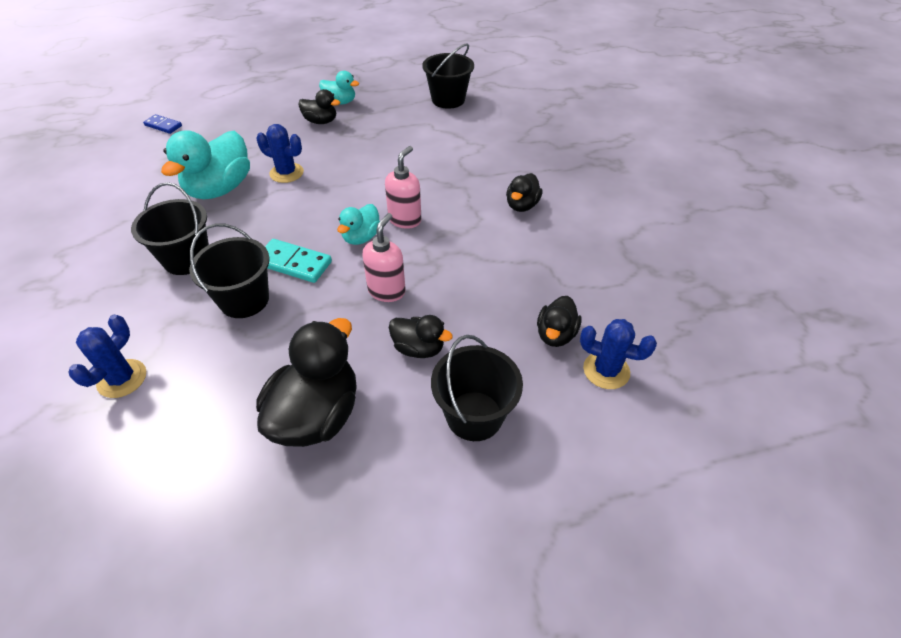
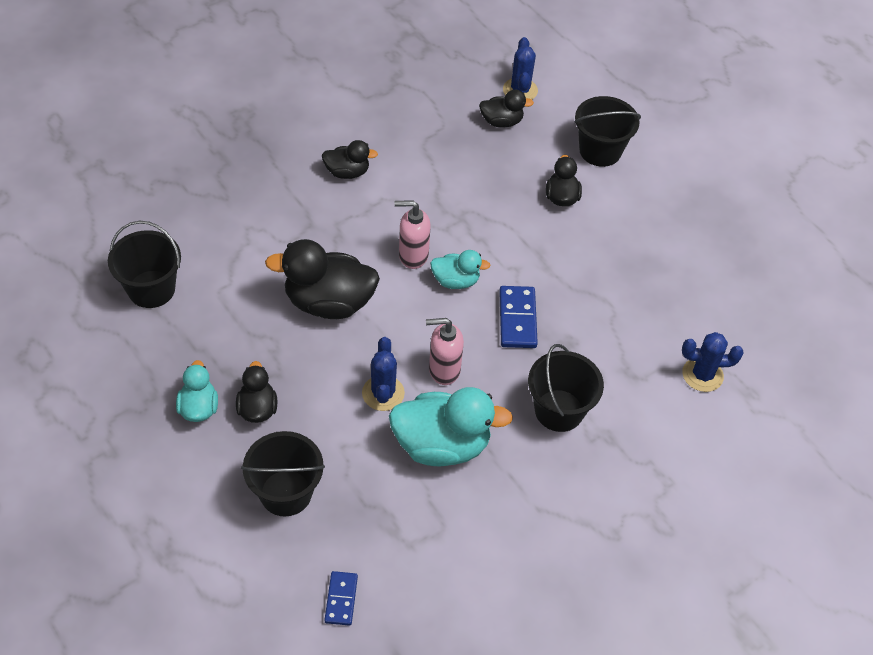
camera: 115 degrees left, 5 degrees up
(244, 300) = (580, 335): black bucket -> black bucket (286, 493)
(294, 263) = (517, 319): turquoise domino -> blue domino
(316, 415) = (653, 236): black duck -> black duck (329, 303)
(387, 291) = (513, 237): pink soap dispenser -> pink soap dispenser (443, 370)

